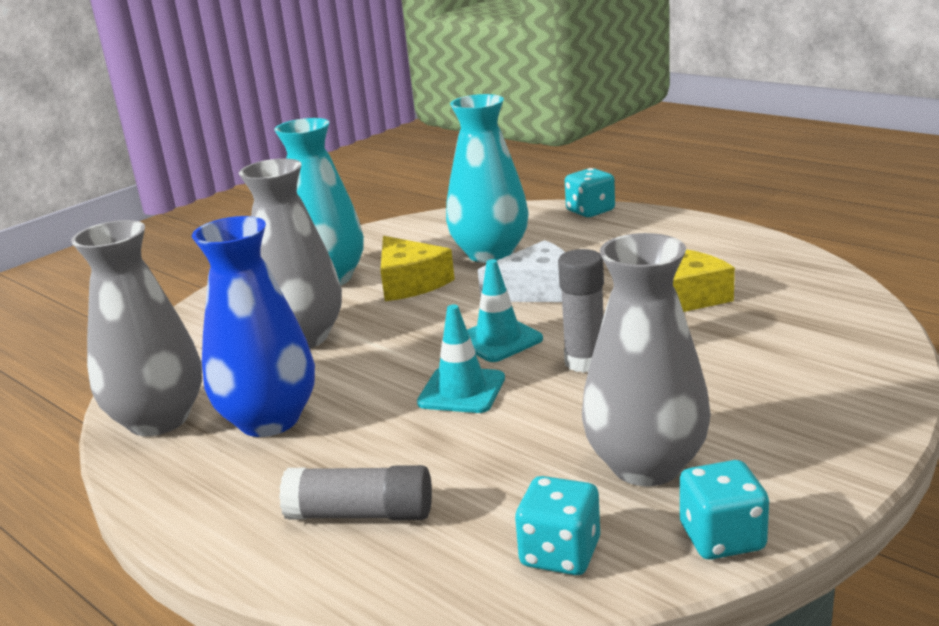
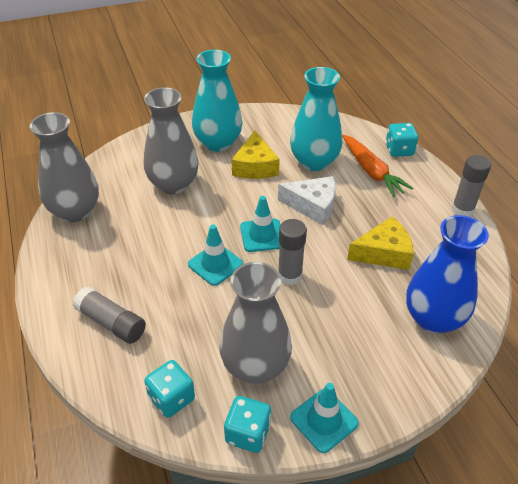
camera: 25 degrees right, 20 degrees up
(269, 420) = (118, 237): blue vase -> blue vase (433, 318)
(577, 238) = (371, 171): none -> orange carrot
(731, 232) = (462, 210): none -> grey glue stick
(808, 477) = (324, 420): none -> turquoise traffic cone

